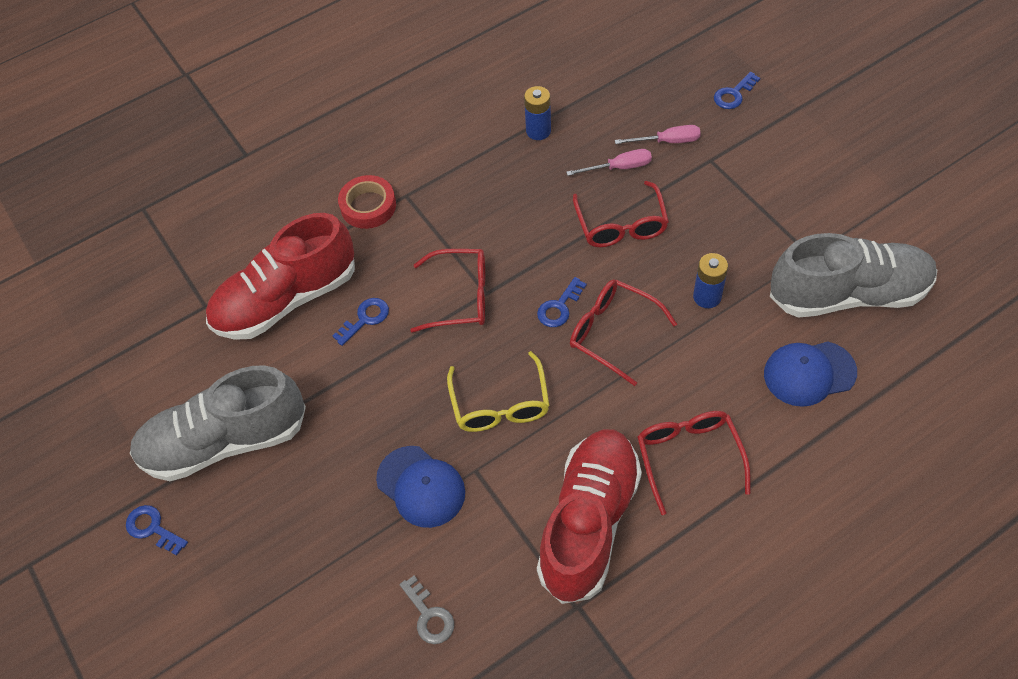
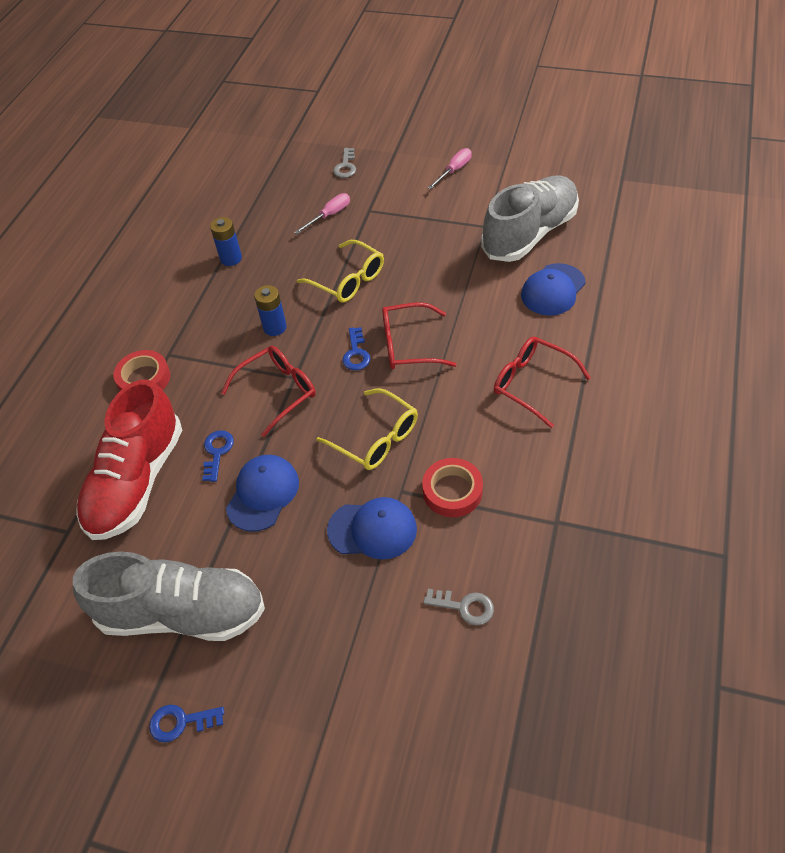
camera: 40 degrees left, 5 degrees down
(225, 441) = (182, 613): grey shoe -> grey shoe turned 120 degrees counterclockwise
(366, 385) = (263, 494): none -> blue cap
(517, 505) = (452, 491): none -> red tape
(589, 522) = (510, 466): red shoe -> none
(619, 168) = (312, 248): pink screwdriver -> pink screwdriver (454, 170)
(621, 225) = (348, 280): red glasses -> yellow glasses
(707, 297) = (447, 287): blue battery -> blue battery (275, 327)
(734, 94) = (346, 166): blue key -> grey key

